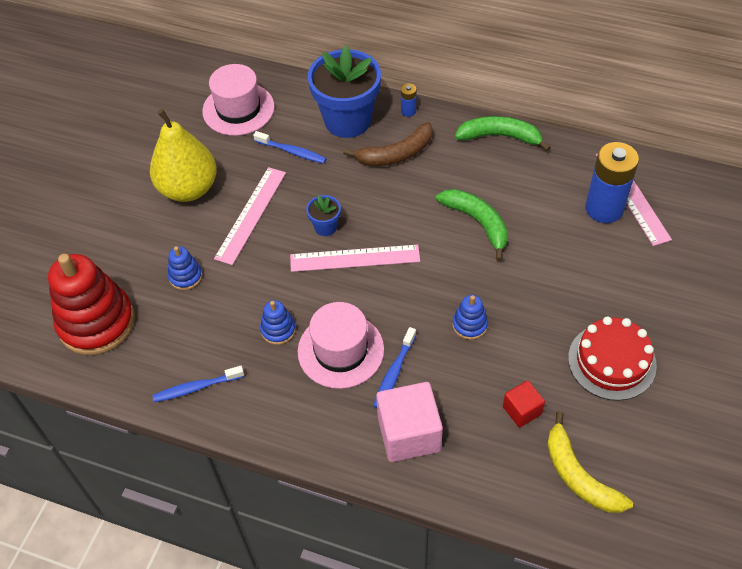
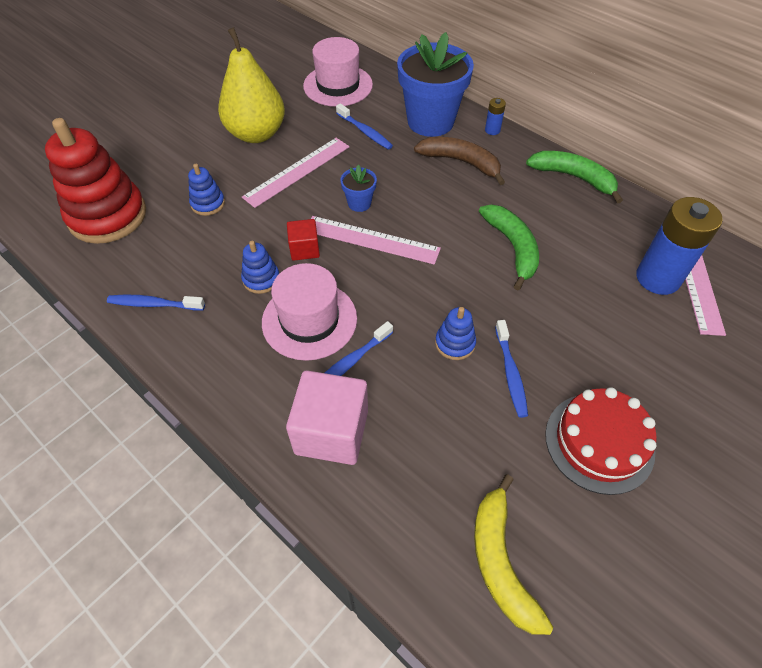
camera: 20 degrees right, 0 degrees up
(396, 154) = (461, 162): brown banana -> brown banana turned 150 degrees counterclockwise
(522, 410) = (468, 456): red cube -> red cube (304, 249)
(524, 333) = (510, 373): none -> blue toothbrush

